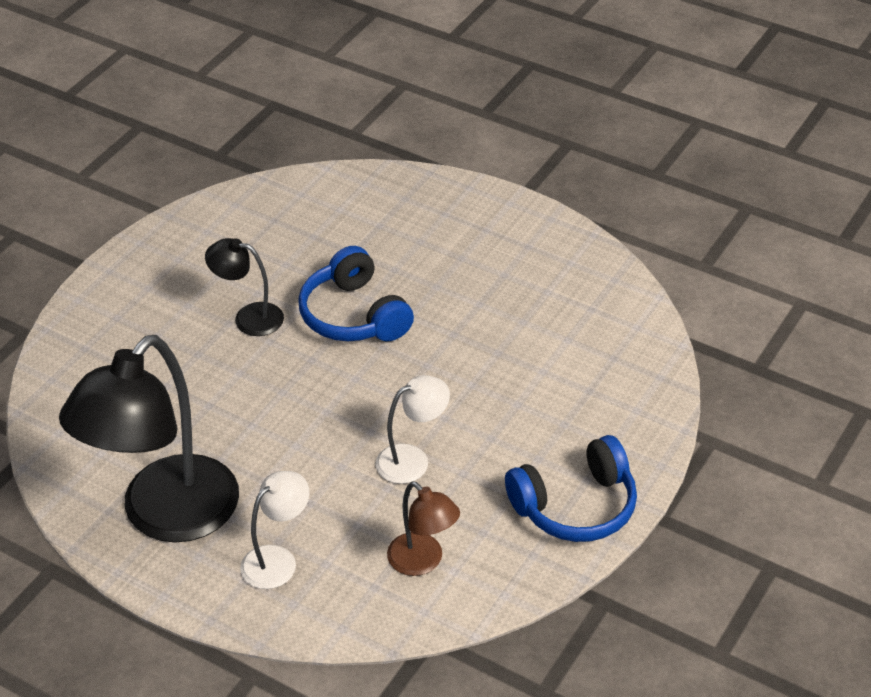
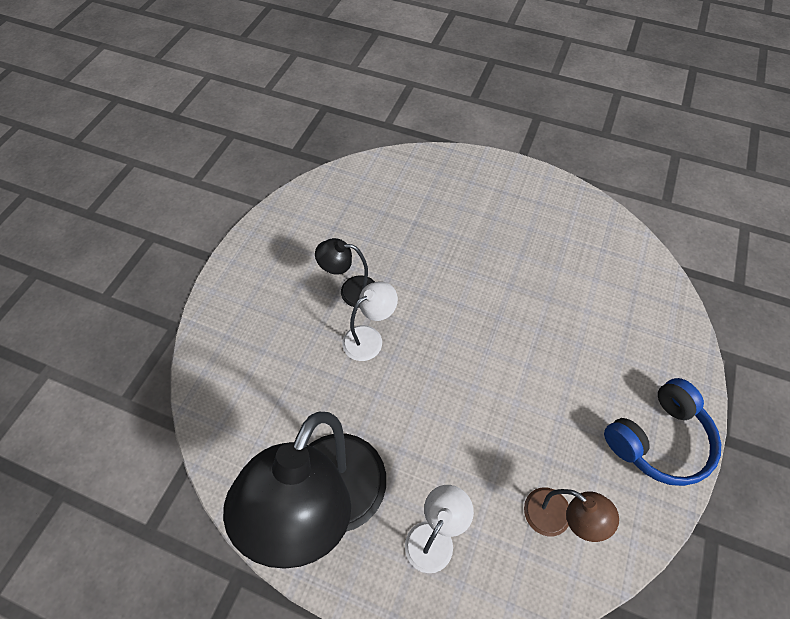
camera: 10 degrees left, 15 degrees up
(354, 315) = (430, 279): blue headphones -> none
(412, 459) = (515, 411): white lamp -> white lamp (369, 338)

